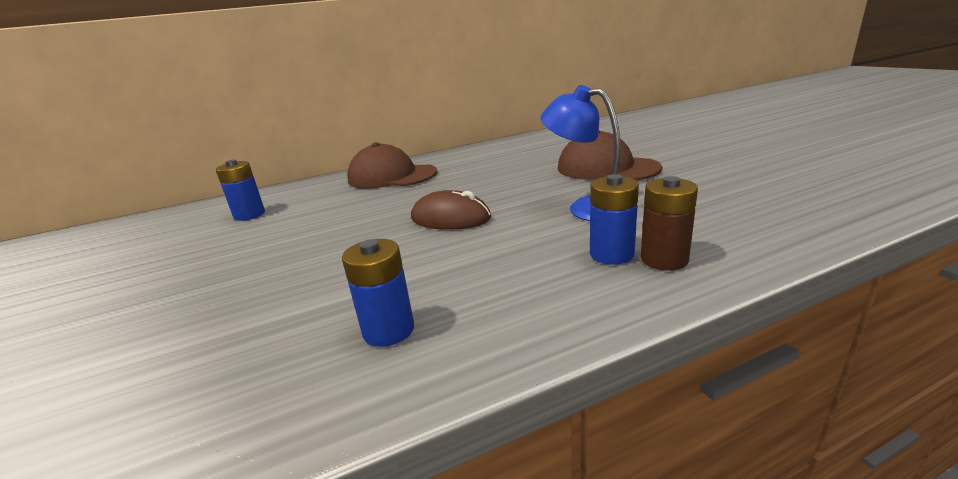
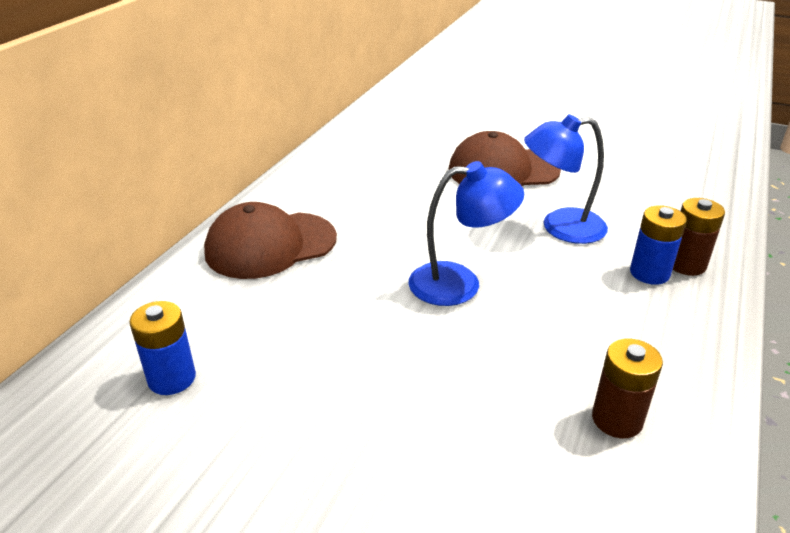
camera: 45 degrees left, 10 degrees up
(388, 330) = (617, 419): blue battery -> brown battery
(450, 218) = (460, 283): brown mouse -> blue lamp

